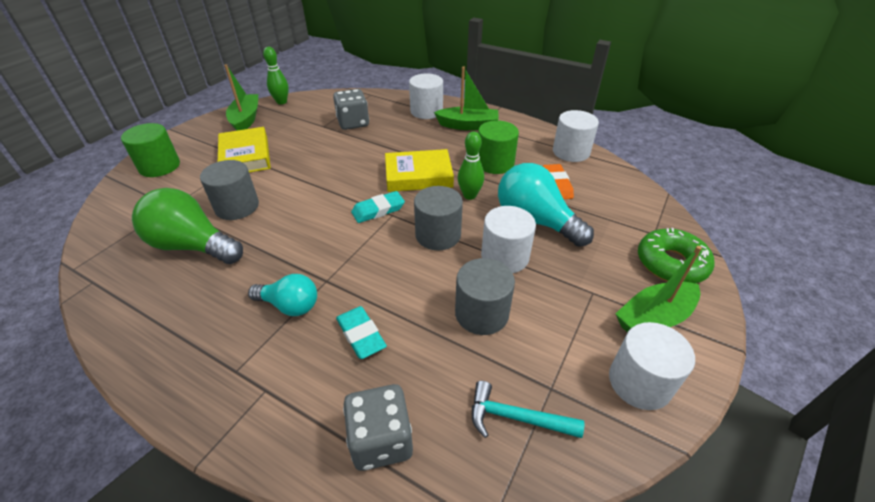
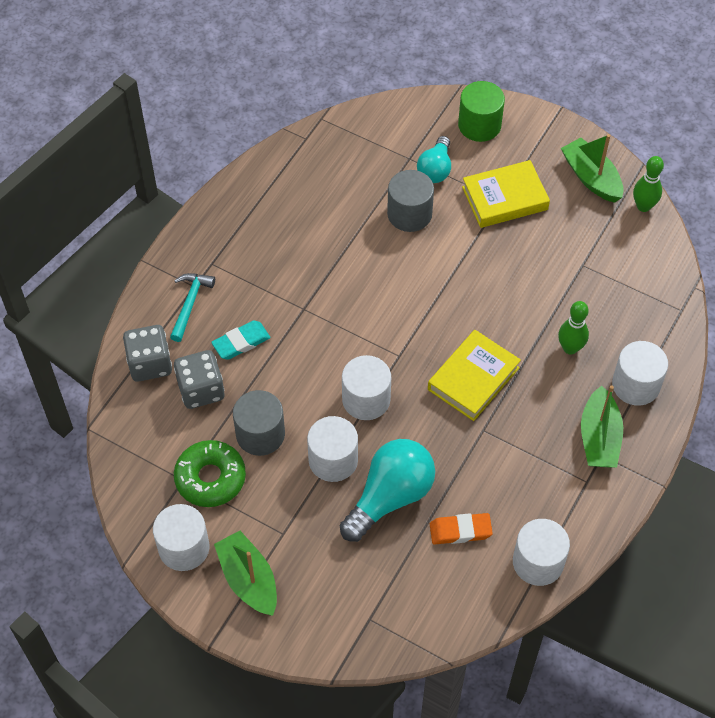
camera: 90 degrees right, 15 degrees up
(193, 246) = (350, 195): green light bulb -> none
(246, 119) = (591, 178): green boat -> green boat turned 120 degrees counterclockwise
(289, 305) = (274, 286): turquoise light bulb -> turquoise light bulb (435, 169)
(353, 123) = (593, 297): grey dice -> grey dice (201, 390)
(378, 210) = (406, 342): turquoise eraser -> none
(418, 175) = (473, 379): yellow book -> yellow book turned 45 degrees clockwise
(438, 235) = (366, 399): grey cylinder -> white cylinder
(469, 195) = (435, 432): green bowling pin -> green bowling pin (570, 348)
(495, 163) = (504, 464): green cylinder -> none
(516, 417) = (160, 451): turquoise hammer -> turquoise hammer (190, 304)
(671, 263) = (321, 620): green donut -> green donut (210, 478)

